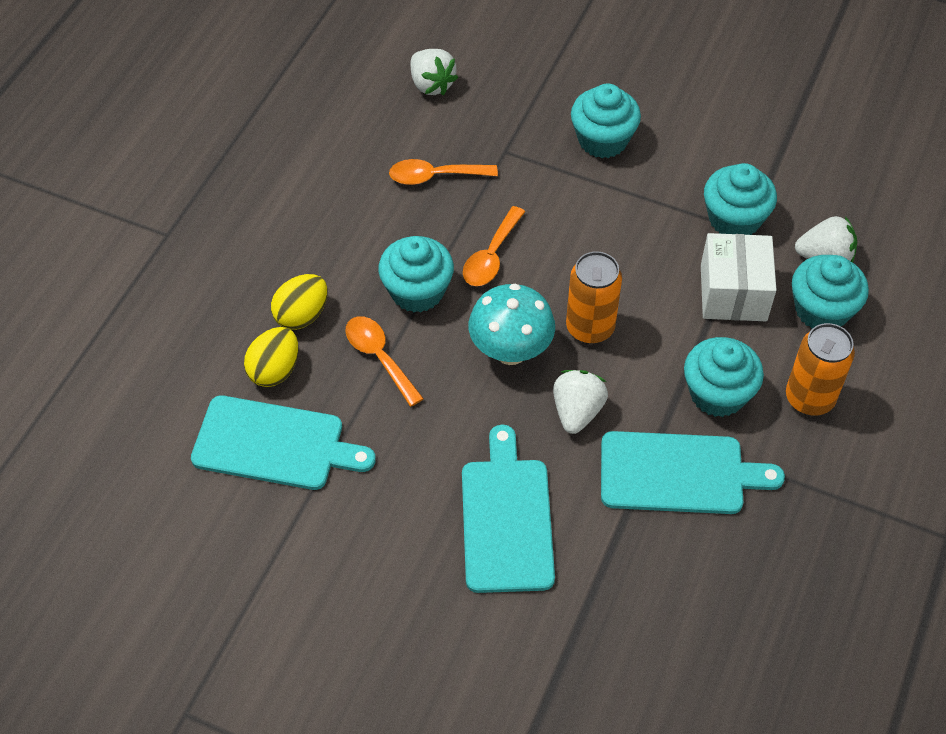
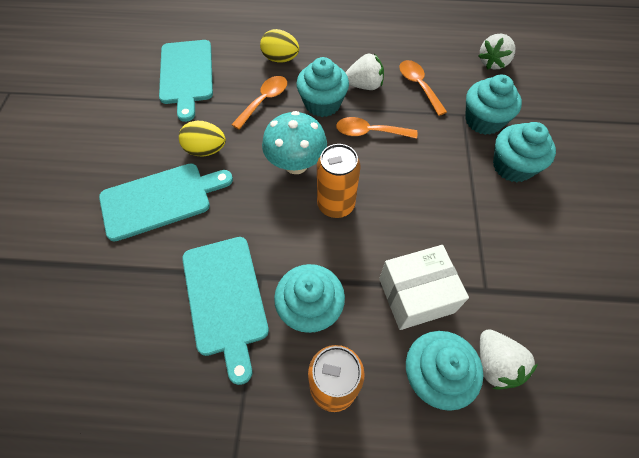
camera: 70 degrees right, 5 degrees up
(275, 370) = (237, 60): yellow egg -> yellow egg (206, 150)
(577, 411) = (259, 217): white strawberry -> white strawberry (364, 85)
(734, 219) = (492, 277): turquoise cupcake -> turquoise cupcake (483, 120)

